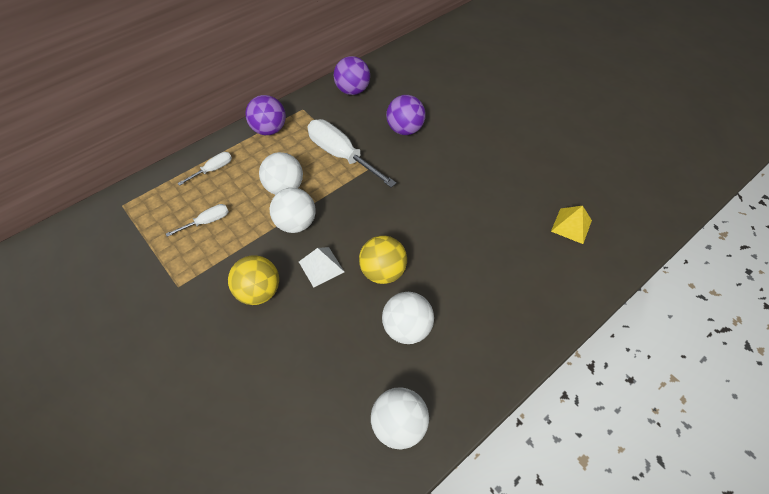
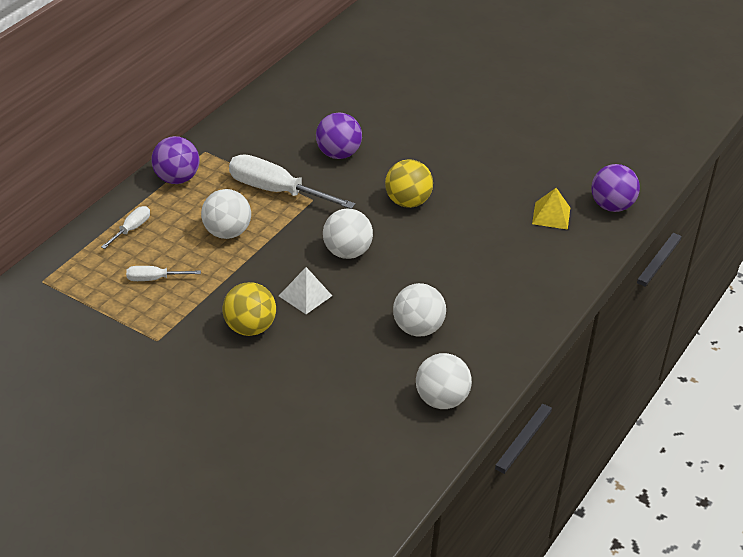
camera: 20 degrees left, 15 degrees down
(207, 222) = (154, 279): white screwdriver -> white screwdriver turned 135 degrees counterclockwise
(296, 223) = (257, 263): white ball -> white ball (346, 252)
(352, 90) = (256, 122): purple ball -> purple ball (611, 206)
(383, 271) = (372, 288): yellow ball -> yellow ball (407, 202)

